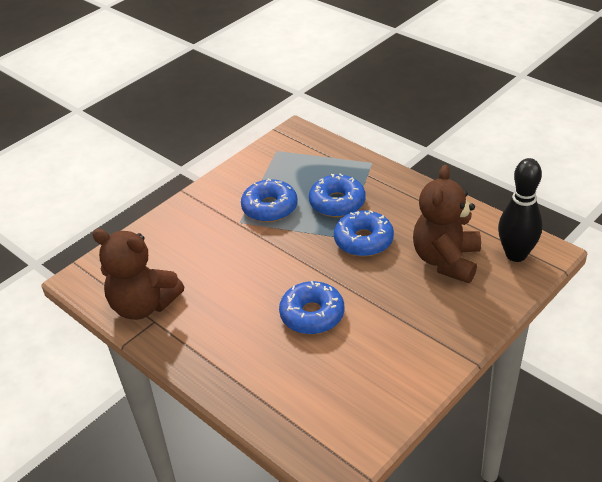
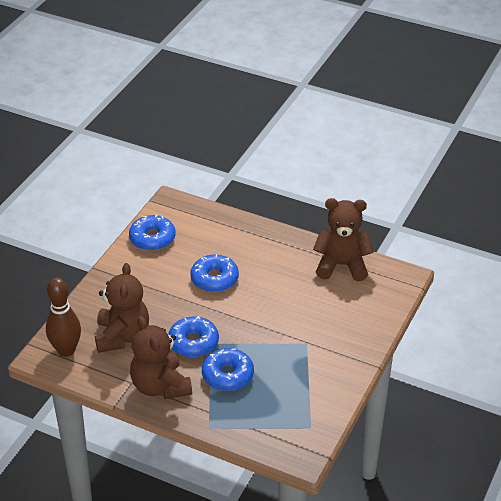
camera: 160 degrees right, 0 degrees up
(270, 208) = (286, 360): blue donut -> blue donut (152, 238)
(411, 202) = (160, 386): none -> brown teddy bear
(516, 255) = (66, 350): black bowling pin -> brown bowling pin

